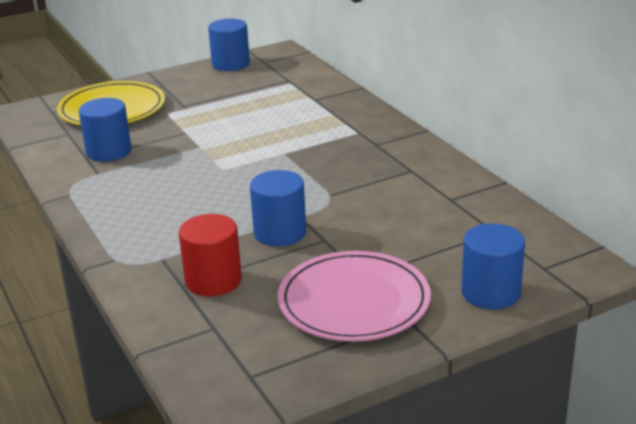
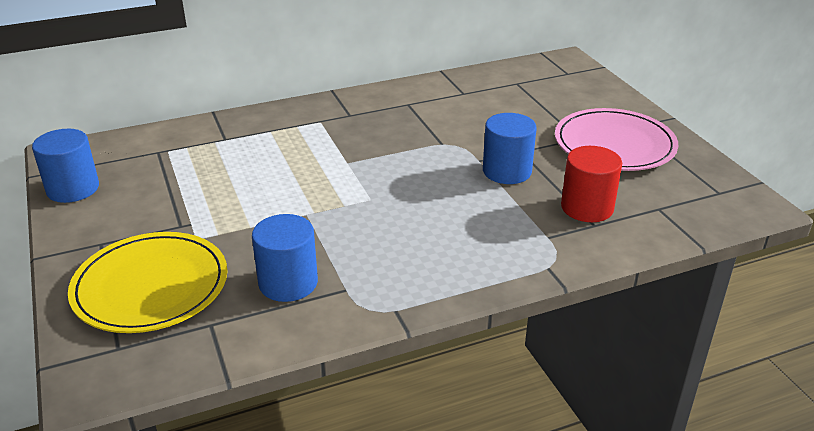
camera: 85 degrees left, 5 degrees up
(490, 293) = (600, 94): blue cylinder -> none

